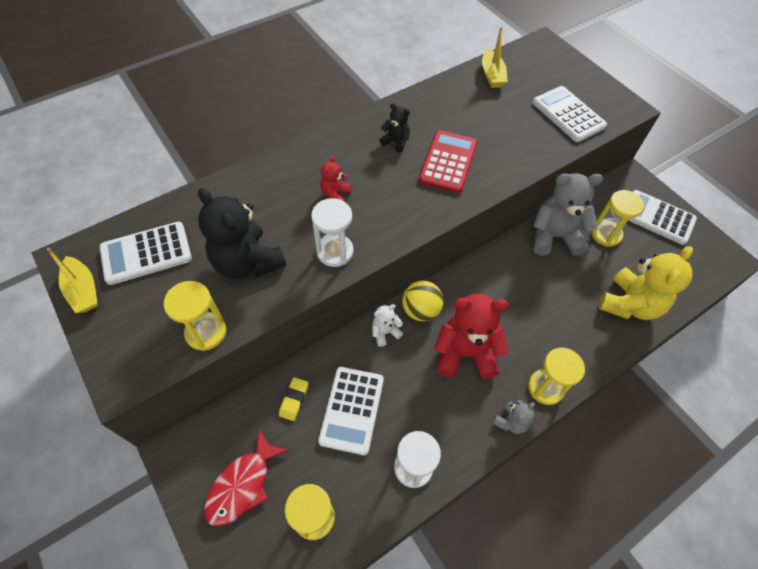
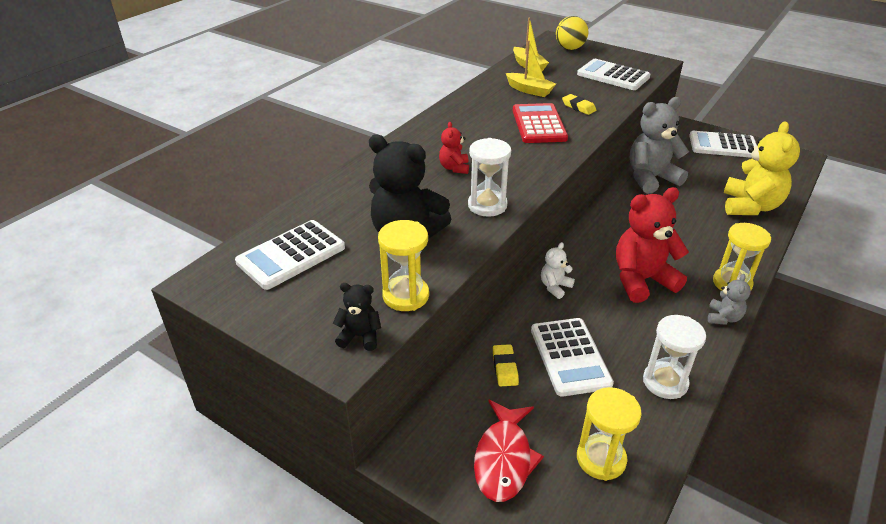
camera: 20 degrees left, 20 degrees down
(83, 290) = (240, 302): yellow boat -> yellow boat (529, 90)
(396, 141) = (480, 122): black teddy bear -> black teddy bear (360, 336)
(420, 310) = (575, 261): yellow ball -> yellow ball (570, 48)
(502, 149) = (578, 107): none -> yellow eraser
(606, 234) = (691, 166): yellow hourglass -> none

